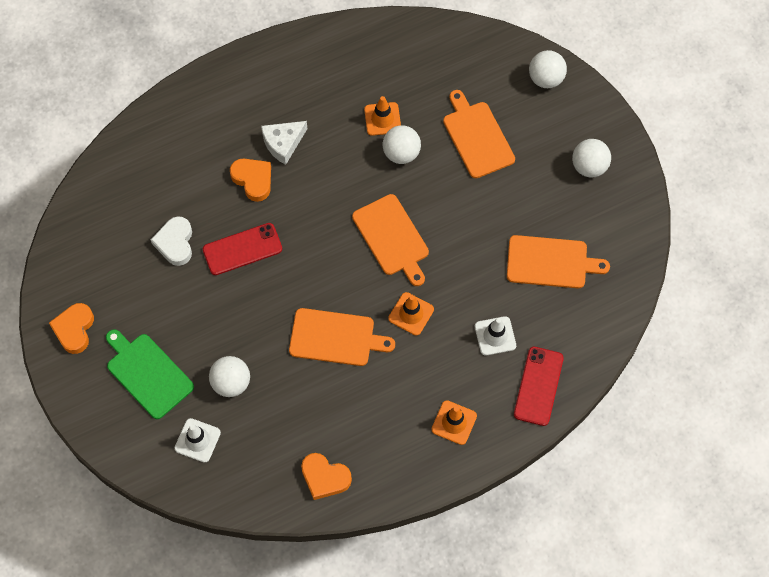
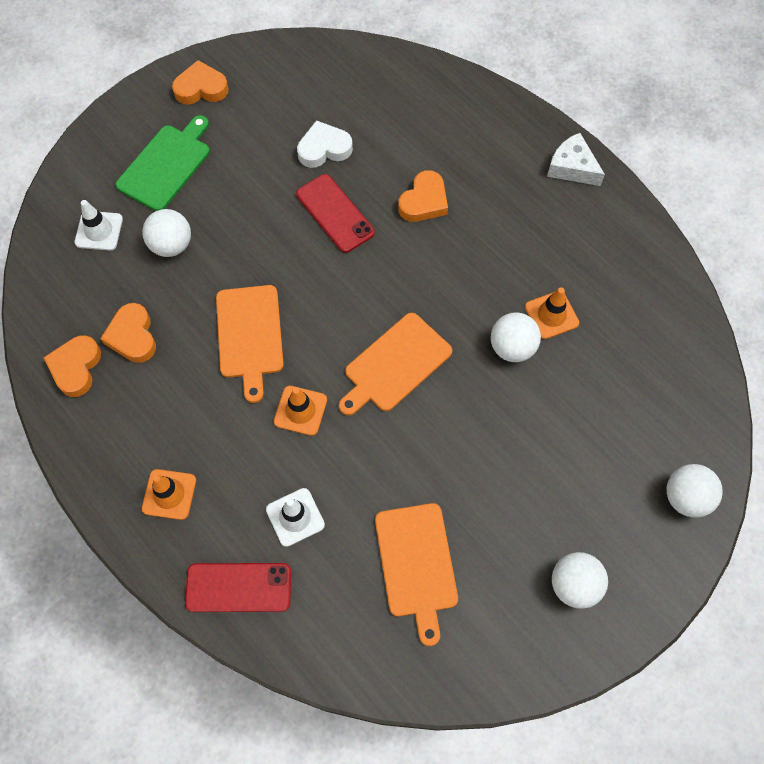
camera: 75 degrees right, 0 degrees up
(283, 143) = (481, 219): white cheese -> white cheese (572, 167)
(309, 428) = (132, 336): none -> orange heart
(477, 137) = (567, 430): orange cutting board -> none

